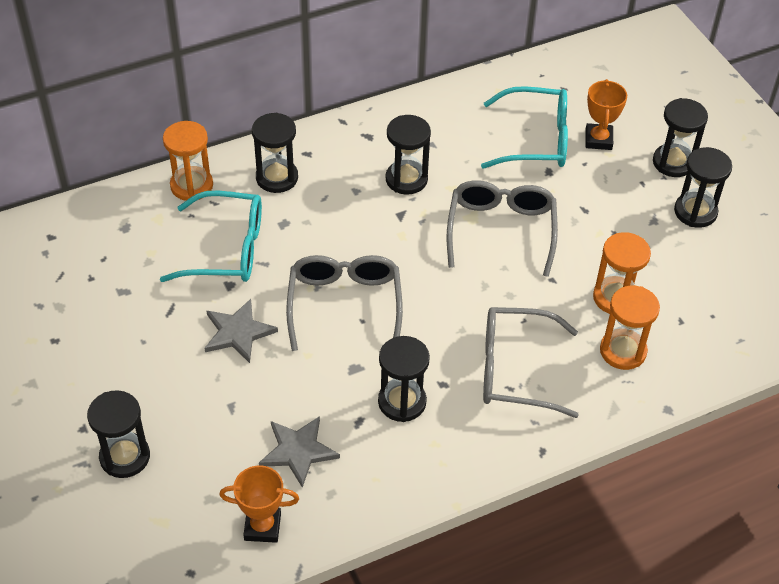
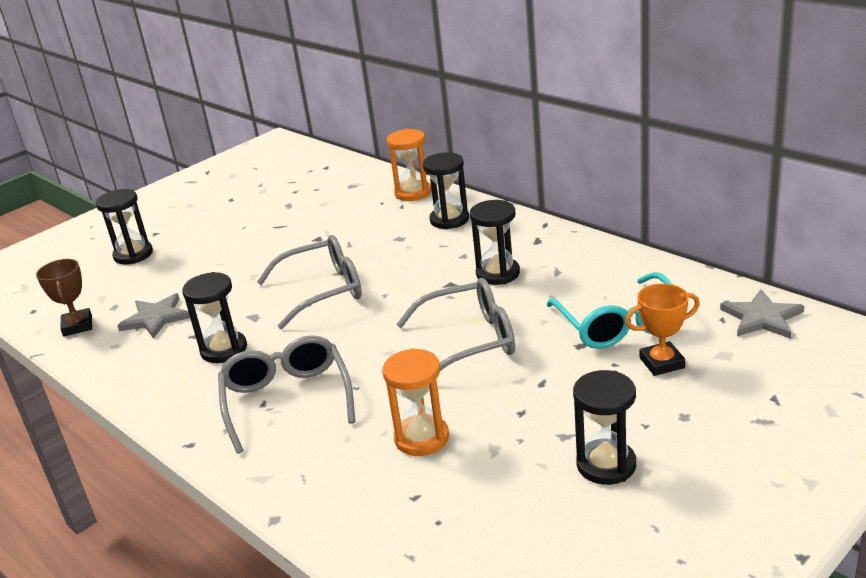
camera: 75 degrees right, 20 degrees down
(227, 249) = (354, 226): turquoise glasses -> none
(238, 332) = (269, 257): grey star -> grey star (762, 318)
(262, 527) = (78, 326): orange trophy -> brown trophy
(623, 351) = (345, 463): orange hourglass -> none
(673, 162) = (678, 426): black hourglass -> none

